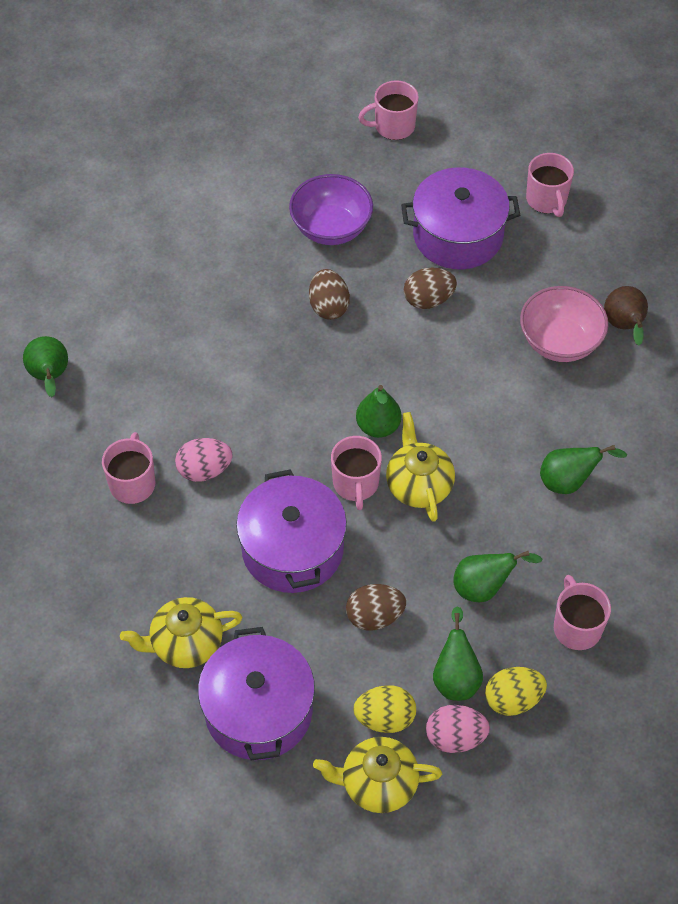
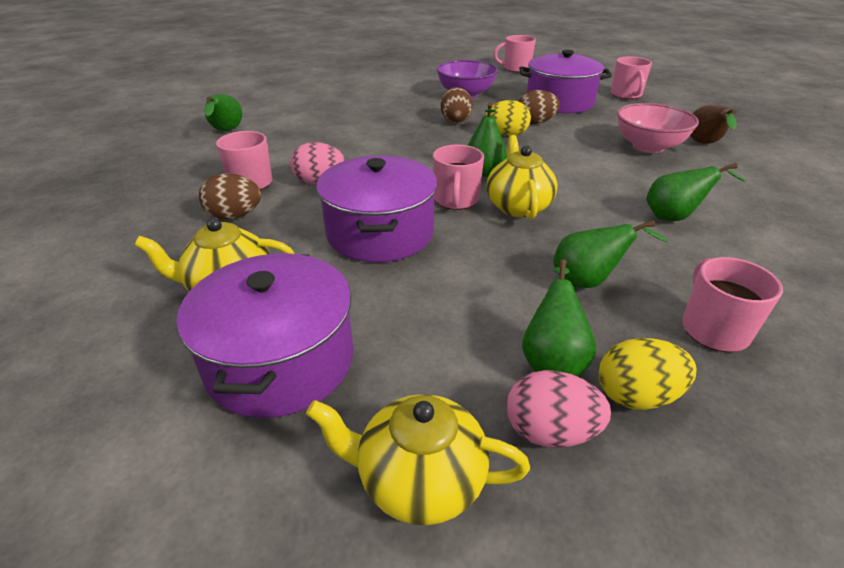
camera: 10 degrees right, 20 degrees down
(374, 616) = (455, 291): brown egg -> brown egg (235, 216)
(385, 718) = (448, 392): yellow egg -> yellow egg (506, 134)

